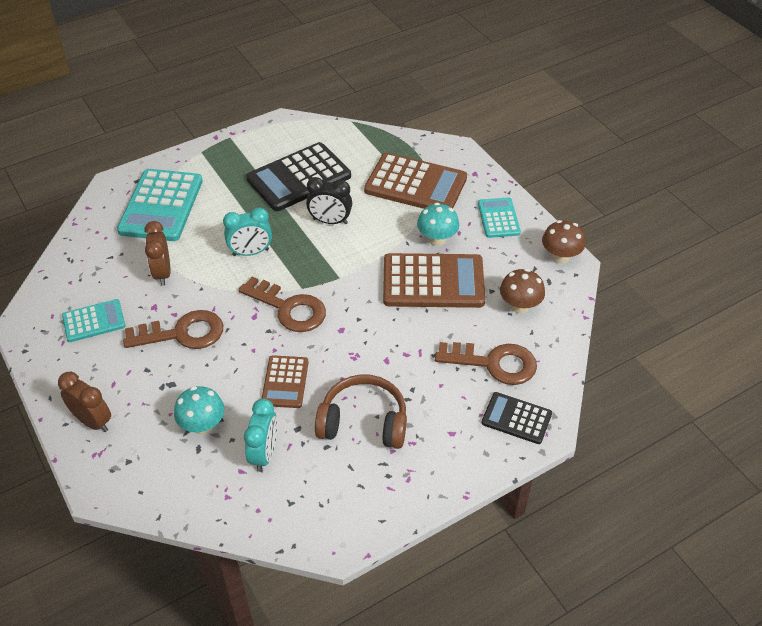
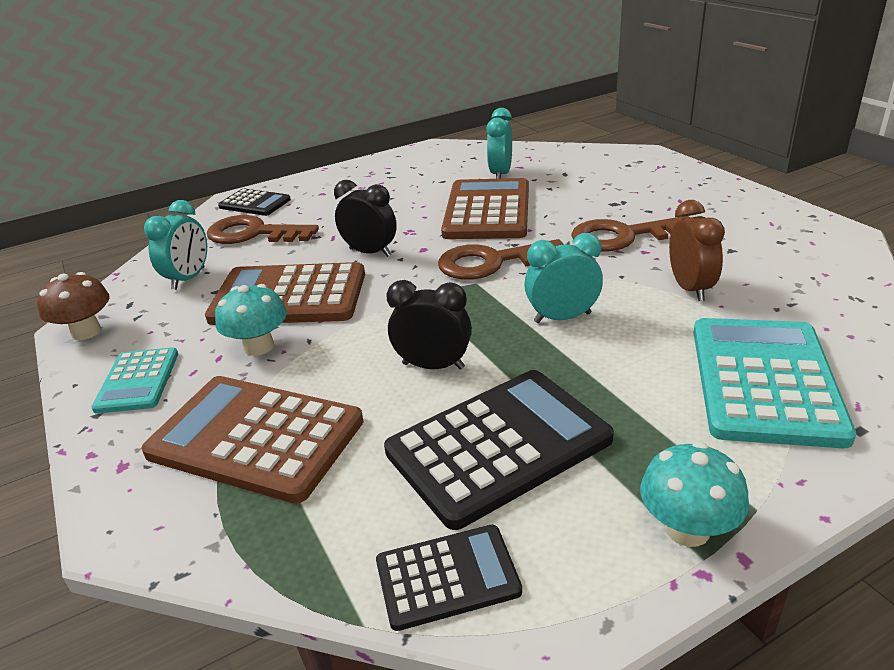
camera: 175 degrees left, 15 degrees down
(93, 421) = (681, 180): brown clock -> none
(94, 321) = (748, 240): turquoise calculator -> none
(202, 425) = (566, 184): turquoise mushroom -> turquoise mushroom (687, 529)
(285, 382) = (487, 211): brown calculator -> brown calculator, size x1.81
(289, 308) = (491, 263): brown key -> brown key turned 45 degrees counterclockwise
(322, 133) = (447, 577): none -> black calculator
(363, 422) = (405, 194): brown headphones -> none
(383, 328) = (370, 252): none -> black clock
(519, 306) = (189, 278): brown mushroom -> turquoise clock

